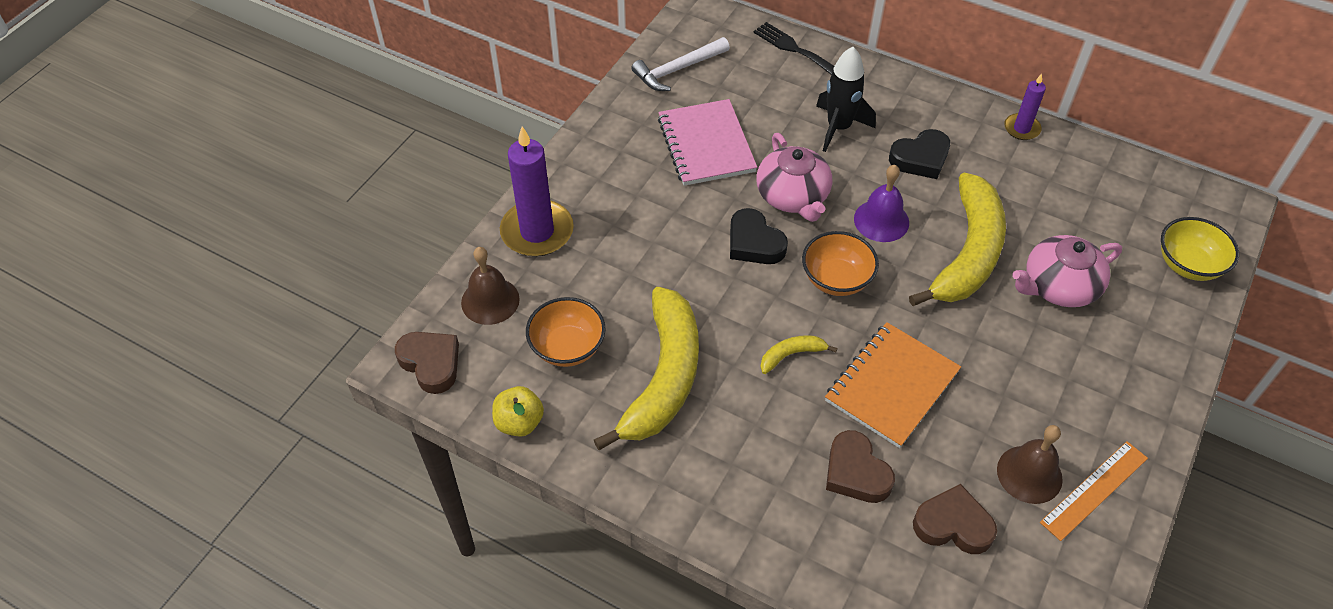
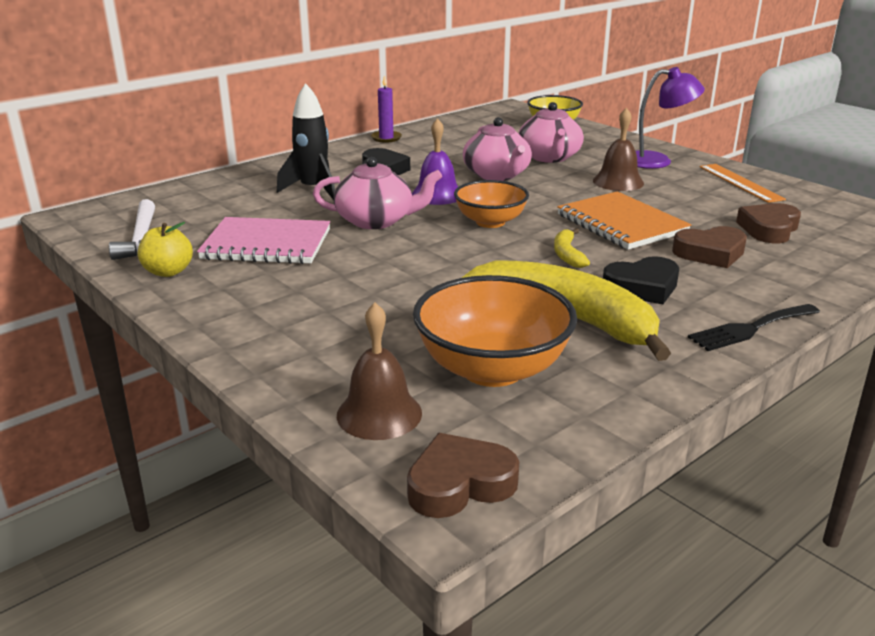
camera: 70 degrees left, 25 degrees down
(519, 422) = (595, 423): yellow apple -> yellow apple (168, 272)
(537, 231) = (291, 360): purple candle -> none
(567, 347) = (492, 369): orange bowl -> orange bowl, size x1.54
(754, 243) = (418, 246): black heart -> black heart (642, 287)
(794, 49) = (192, 188): black fork -> black fork (750, 328)
(968, 253) = (497, 175): yellow banana -> pink teapot
(1029, 474) = (723, 197): brown bell -> brown bell (618, 182)
(1119, 394) = (657, 161): none -> purple lamp

